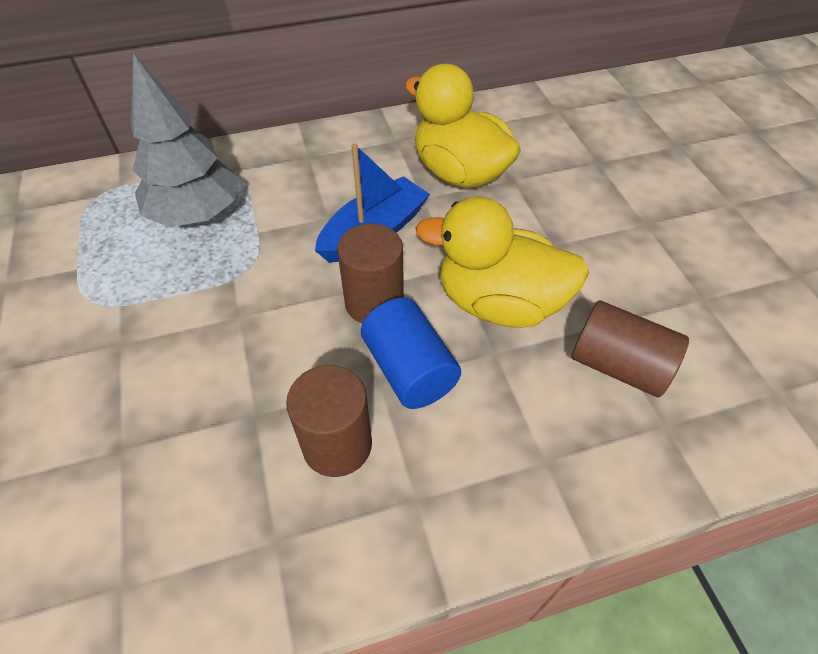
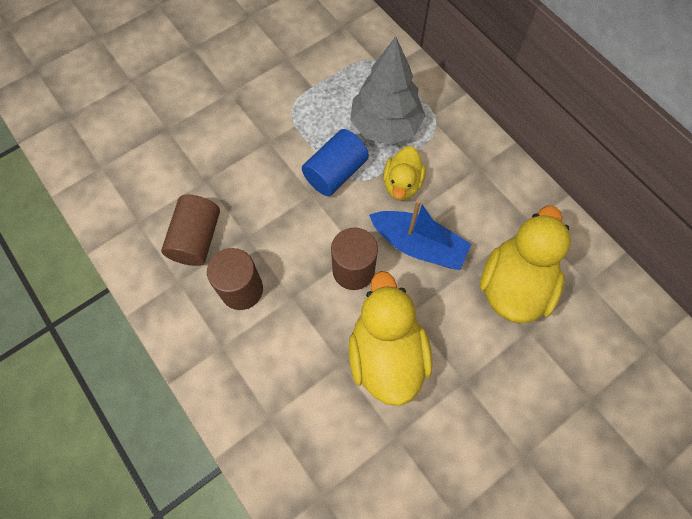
camera: 70 degrees right, 15 degrees up
(286, 223) = (402, 184): none -> yellow duck
(409, 370) = (307, 312): blue cylinder -> blue cylinder (335, 173)
(618, 365) = (361, 454): brown cylinder -> brown cylinder (196, 239)

